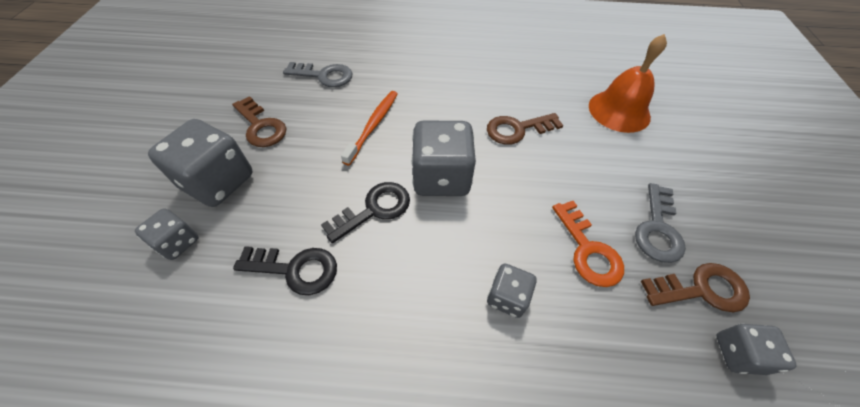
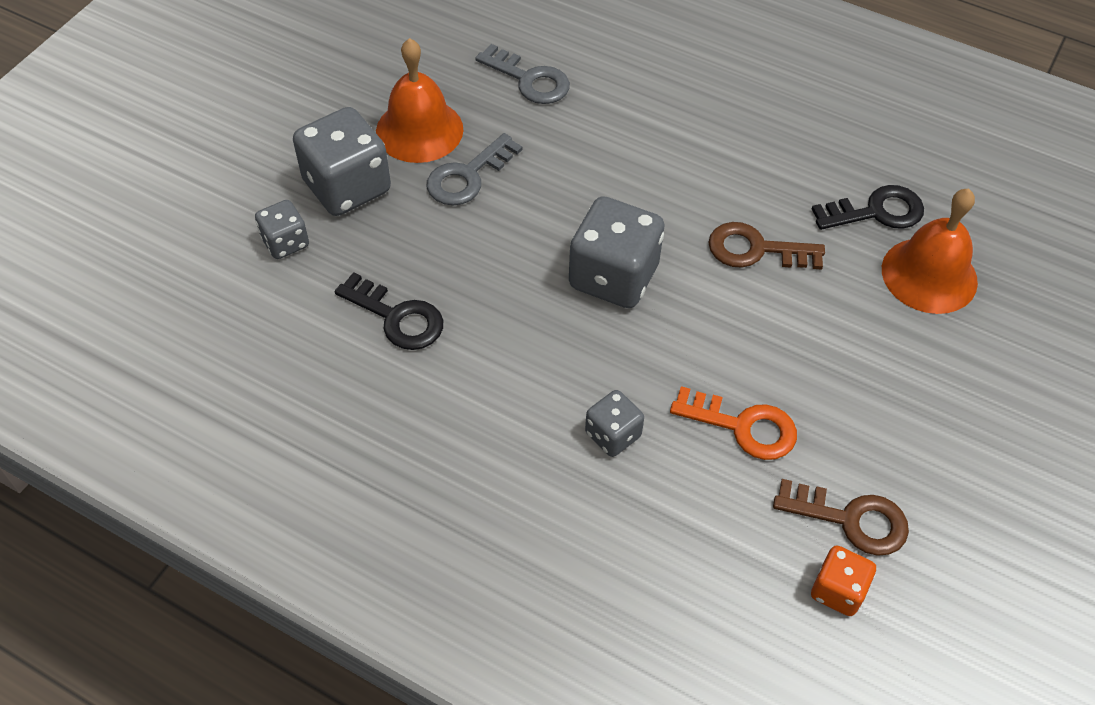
camera: 25 degrees right, 0 degrees up
(261, 126) = (419, 130): brown key -> orange bell
(373, 125) = (562, 177): orange toothbrush -> none
(374, 209) = (512, 285): black key -> black key (876, 211)
(588, 250) = (743, 426): orange key -> orange key turned 75 degrees counterclockwise
(658, 229) = (853, 439): grey key -> grey key (468, 176)
(738, 353) = (837, 590): grey dice -> orange dice

